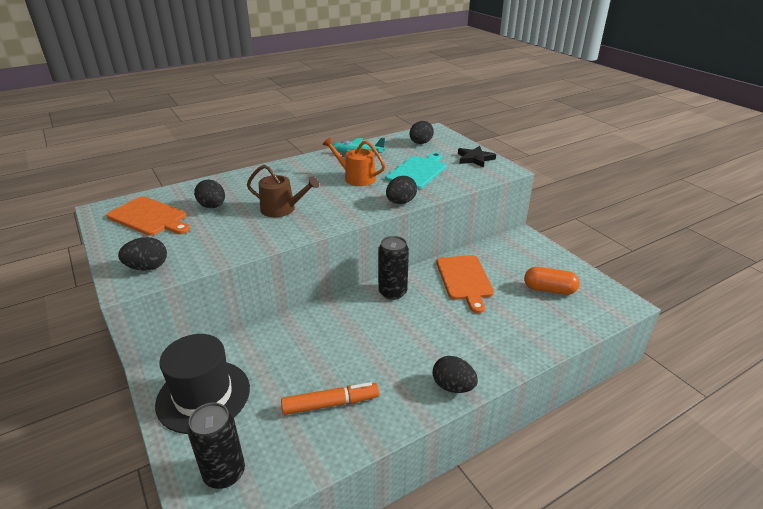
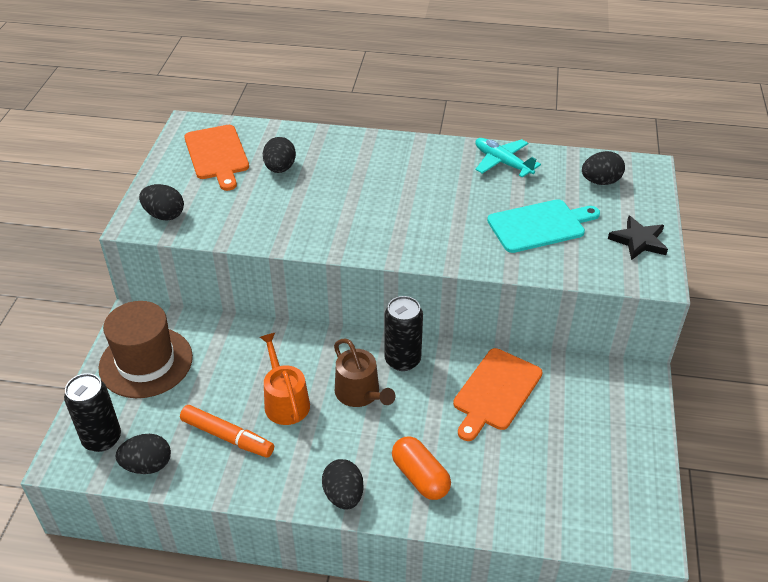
camera: 40 degrees right, 10 degrees up
(203, 396) = (146, 362): black hat -> brown hat
(282, 209) = (337, 205): brown watering can -> brown watering can (360, 393)
(356, 178) = (458, 200): orange watering can -> orange watering can (285, 401)
(400, 202) = (465, 260): black egg -> black egg (147, 465)
(549, 289) = (578, 464): orange capsule -> orange capsule (420, 477)

